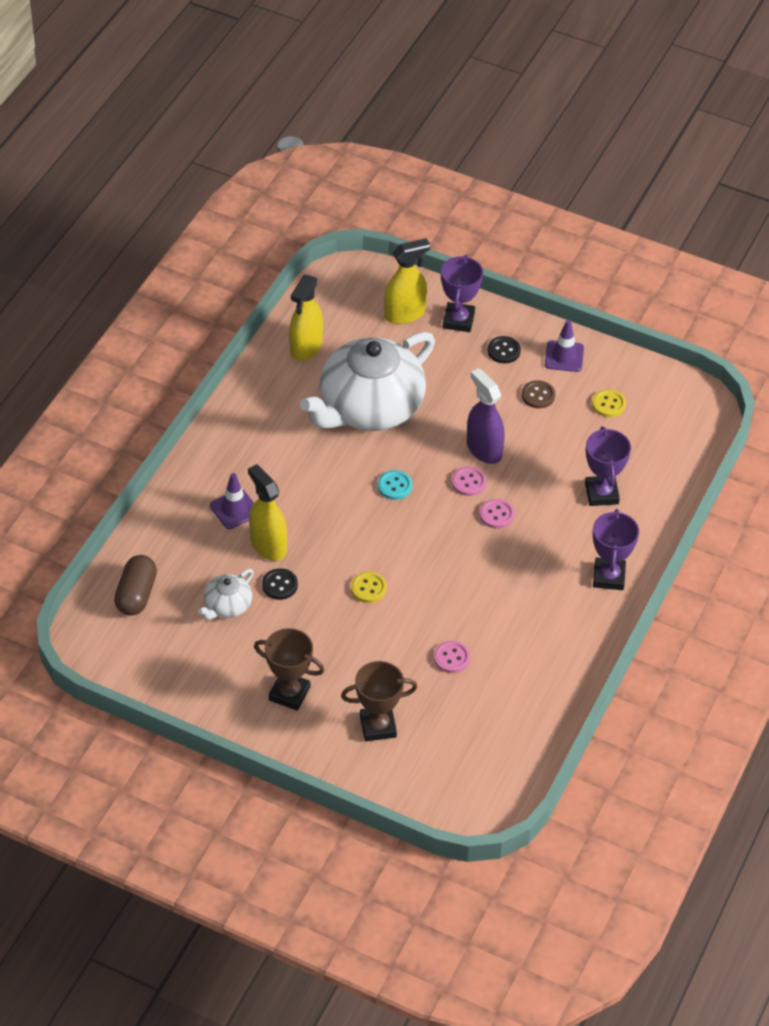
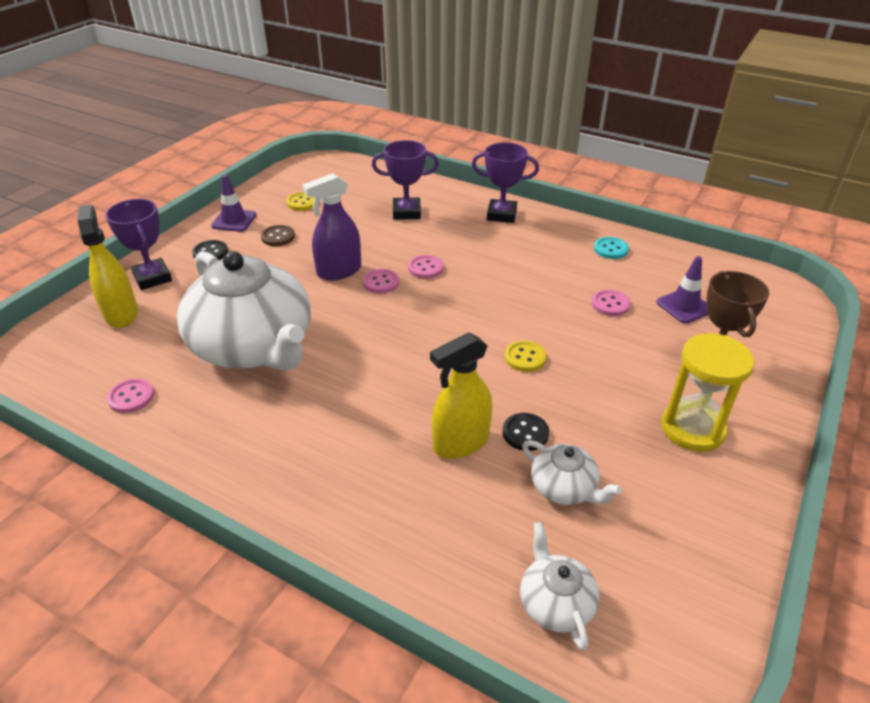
camera: 85 degrees left, 10 degrees down
(136, 594) = (555, 602): brown capsule -> white teapot
(234, 509) = (396, 476): purple traffic cone -> purple traffic cone (684, 306)
(289, 693) = (692, 429): brown trophy -> yellow hourglass
(306, 347) = (131, 397): yellow spray bottle -> pink button
(395, 486) = (378, 332): turquoise button -> turquoise button (610, 249)
(458, 320) = (152, 278): purple trophy -> purple trophy turned 45 degrees clockwise

